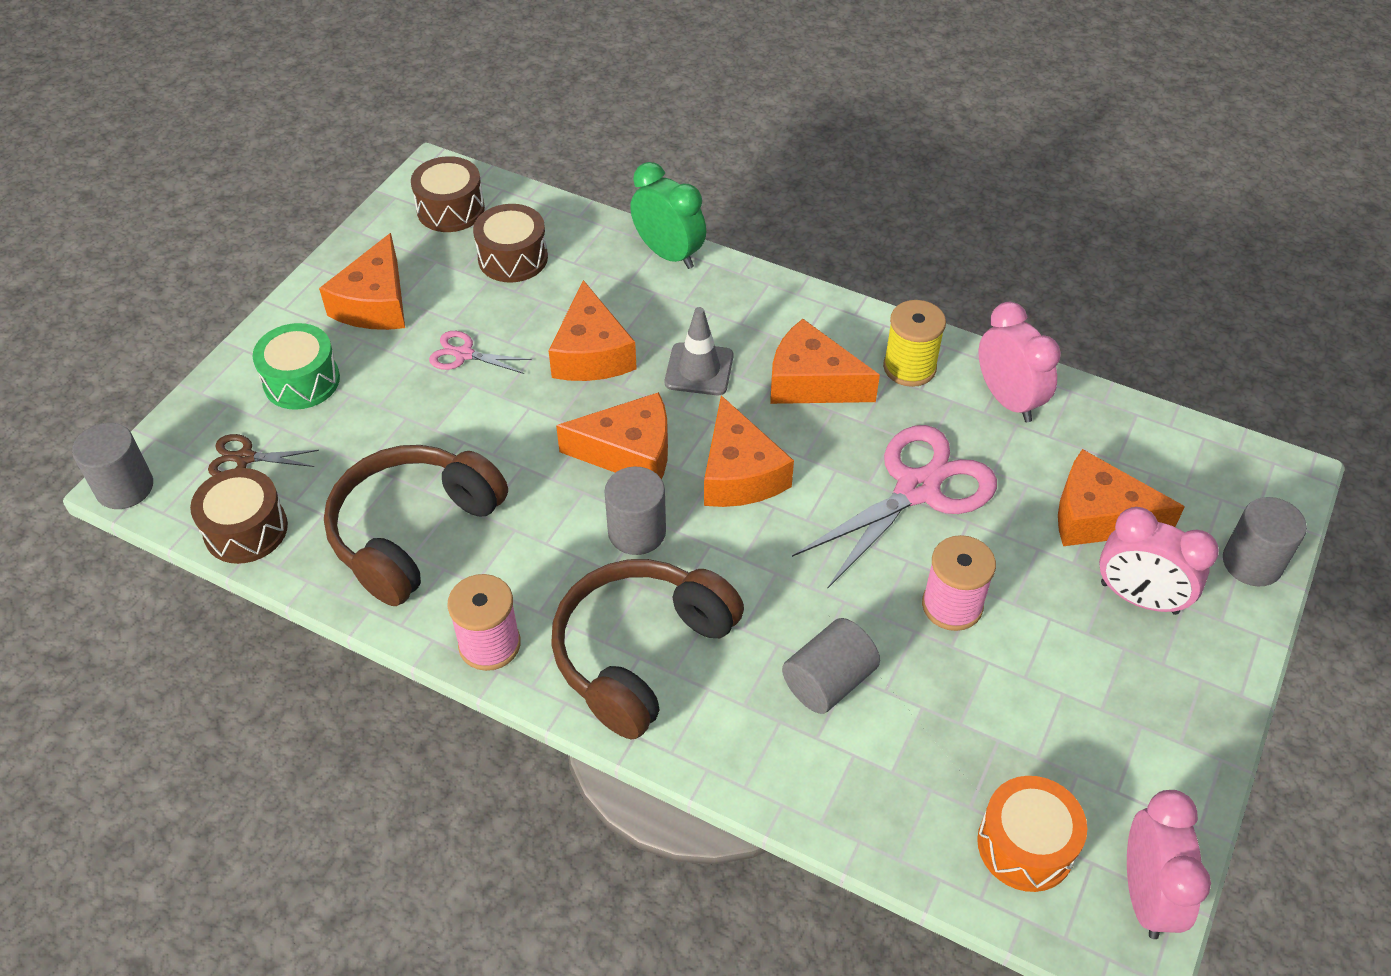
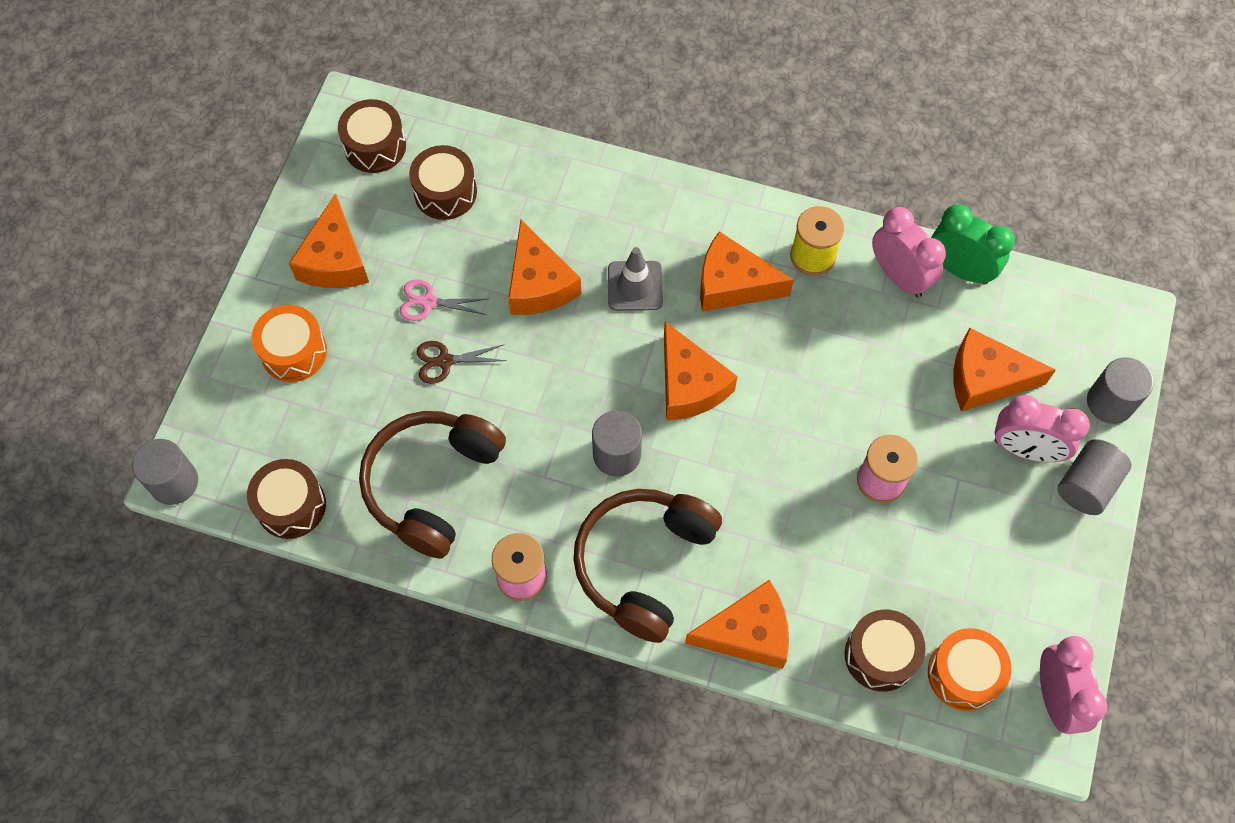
camera: 10 degrees left, 15 degrees up
(245, 458) = (268, 436): brown scissors -> brown scissors (445, 361)
(301, 381) = (294, 352): green drum -> orange drum
(629, 452) = (593, 379): orange cheese -> orange cheese (748, 633)
(668, 254) = (583, 167): green clock -> green clock (960, 269)
(828, 681) = (795, 563): grey cylinder -> grey cylinder (1086, 485)
(917, 489) = (837, 376): pink scissors -> none
(918, 804) = (880, 655): none -> brown drum

